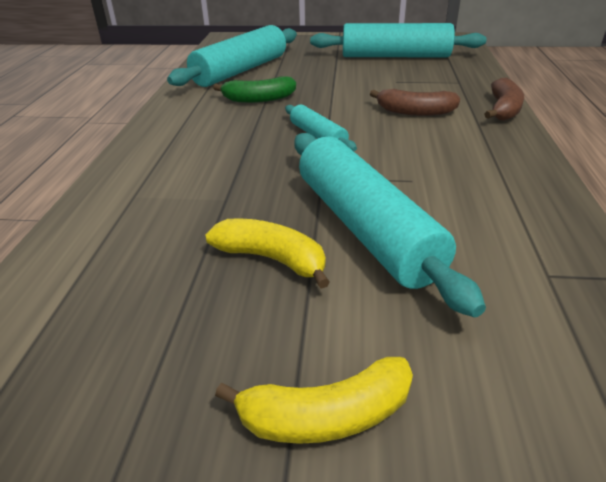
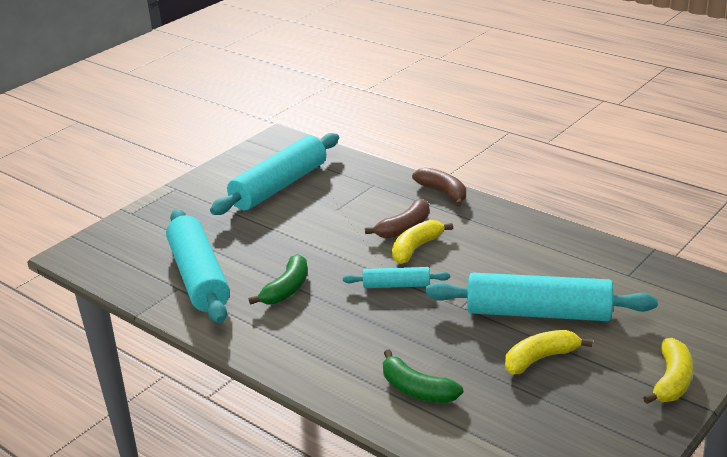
camera: 55 degrees left, 5 degrees down
(153, 198) = (416, 389): none -> green banana
(390, 126) = (416, 248): none -> yellow banana

